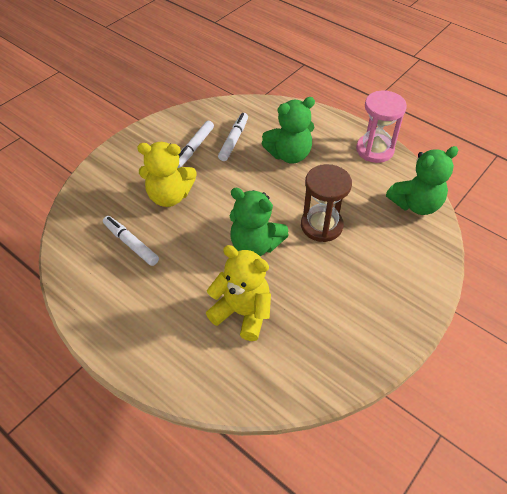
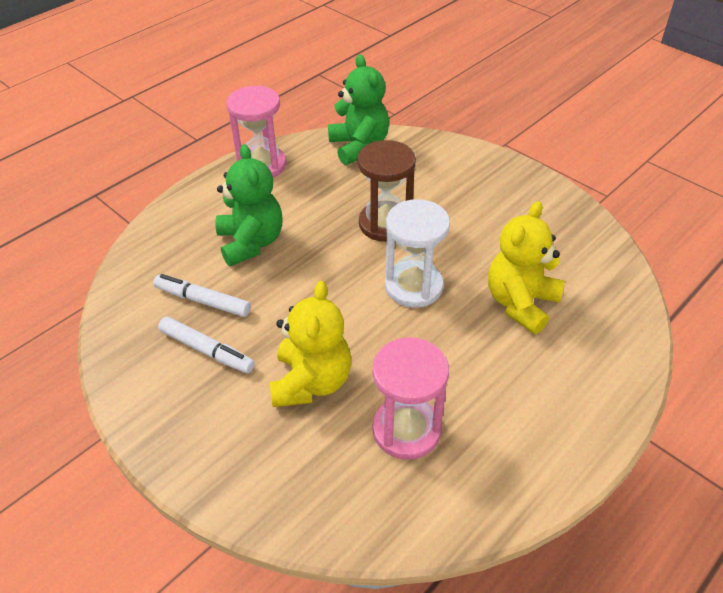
camera: 85 degrees left, 5 degrees down
(131, 244) = (406, 430): white marker -> pink hourglass
(255, 245) = (413, 286): green teddy bear -> white hourglass

